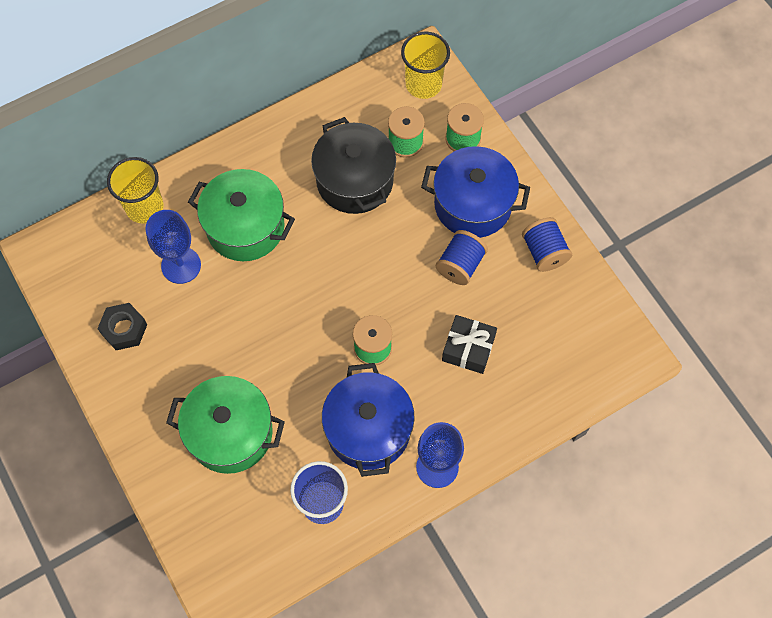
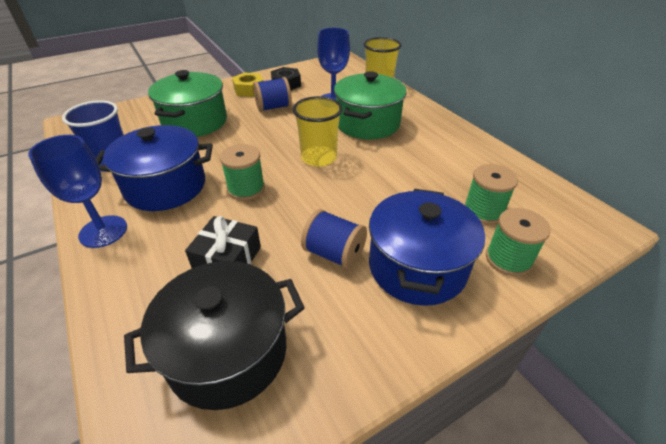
camera: 90 degrees right, 25 degrees down
(139, 379) = (249, 90): none -> yellow nut
(354, 181) = (425, 177): black pot -> black pot (228, 352)
(423, 84) = (567, 225): yellow cup -> yellow cup (319, 158)
(544, 252) = (355, 345): blue spool -> blue spool (273, 107)

